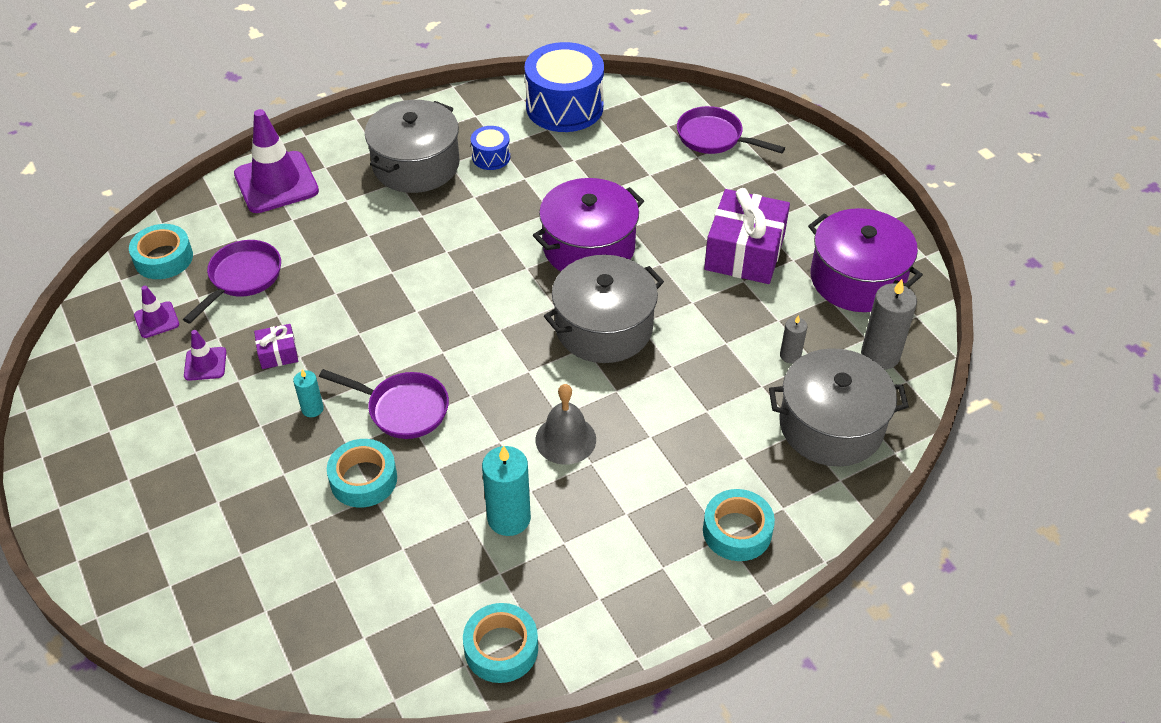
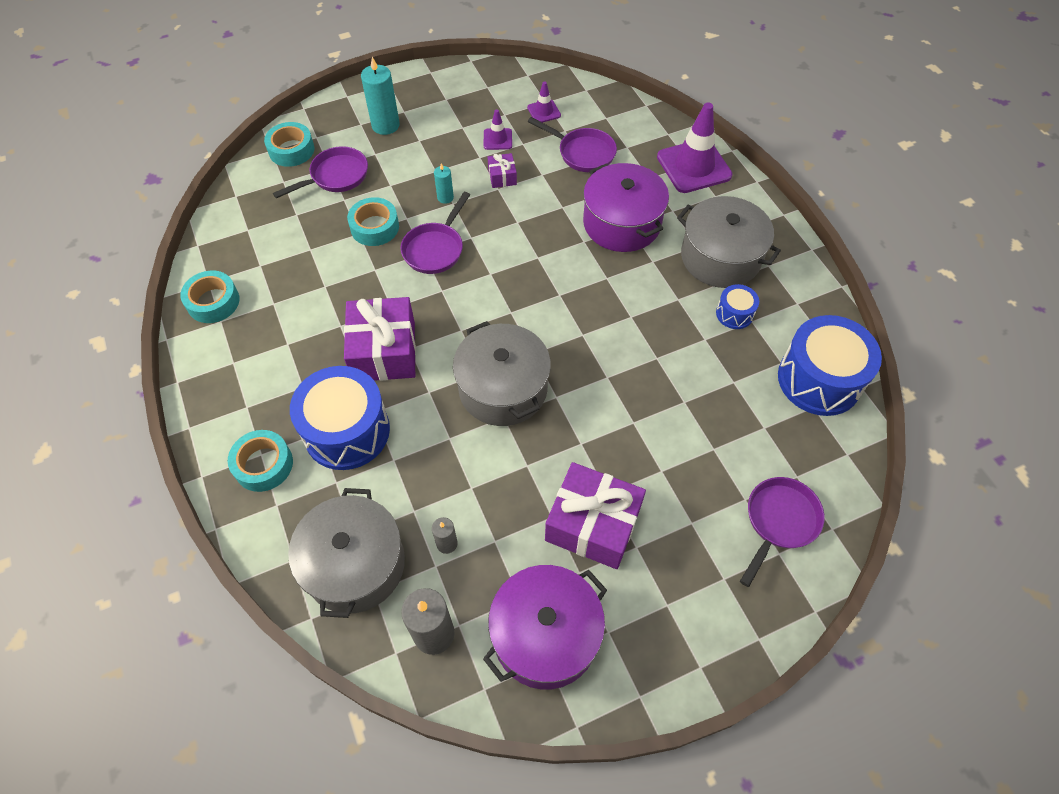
camera: 95 degrees right, 10 degrees up
(163, 258) = (607, 109): turquoise tape -> turquoise tape (291, 150)
(261, 543) = (335, 176): none -> purple pan
(509, 518) = (318, 311): turquoise candle -> turquoise candle (385, 125)
(565, 439) = (384, 351): grey bell -> purple gift
(589, 247) = (607, 385): purple pot -> purple pot (621, 223)
(679, 458) = (347, 431): none -> blue drum

